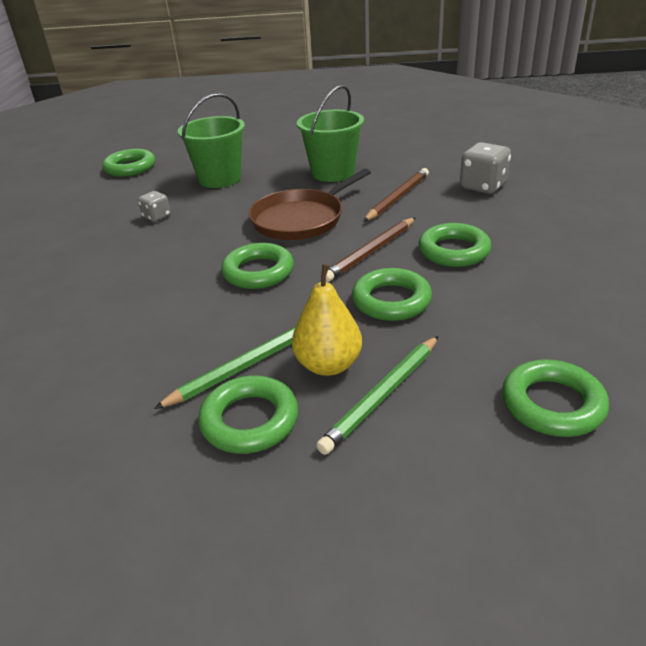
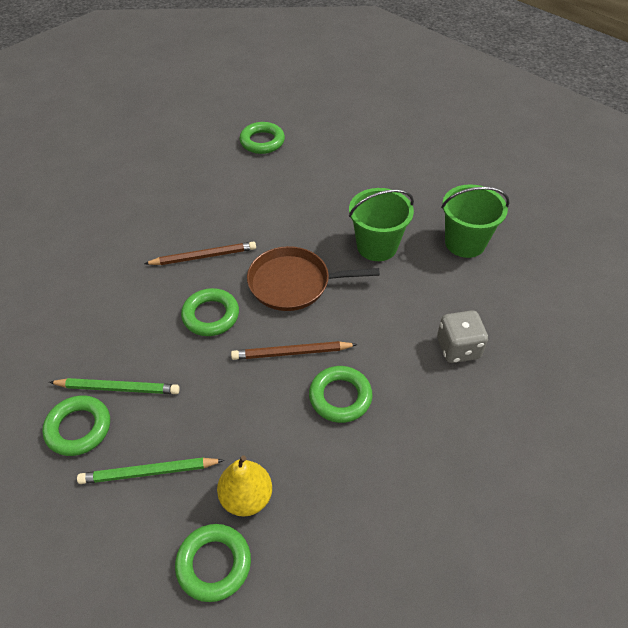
camera: 40 degrees right, 15 degrees up
(157, 217) = (219, 212): grey dice -> none
(220, 179) = (299, 197): green bucket -> green bucket (465, 243)
(328, 365) = (153, 425): yellow pear -> yellow pear (246, 497)
(391, 300) = (245, 407): green ring -> none
(397, 198) = (381, 311): brown pencil -> brown pencil (203, 256)

